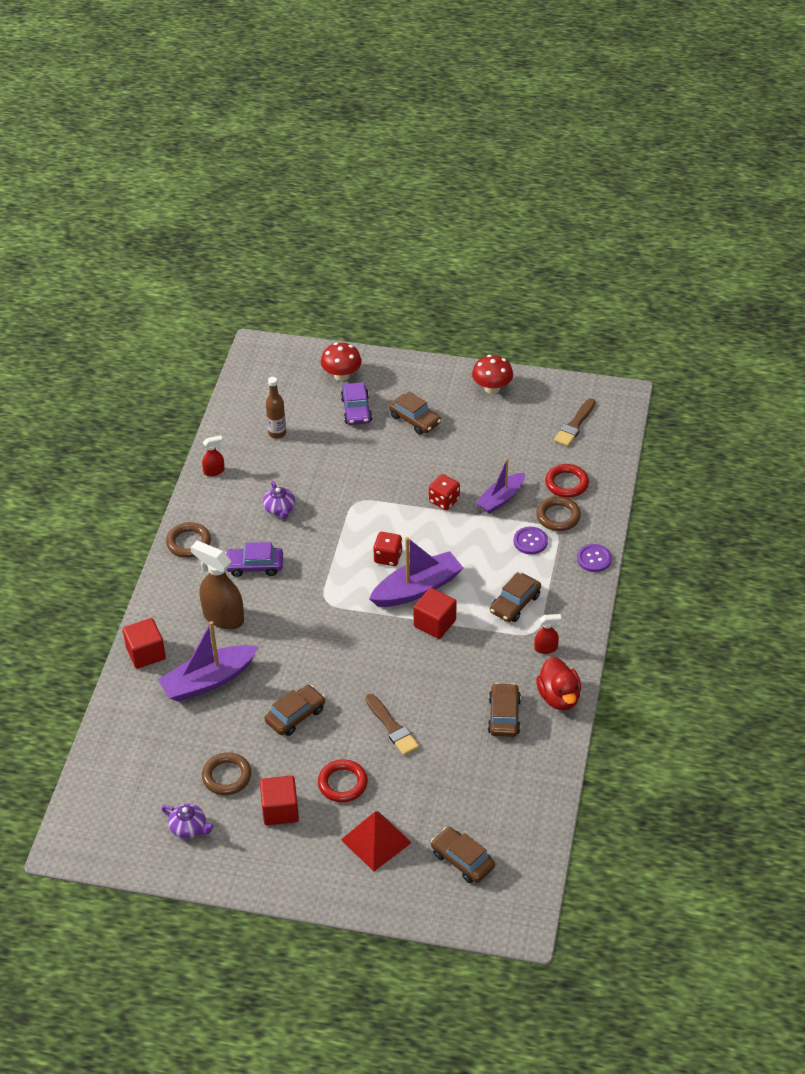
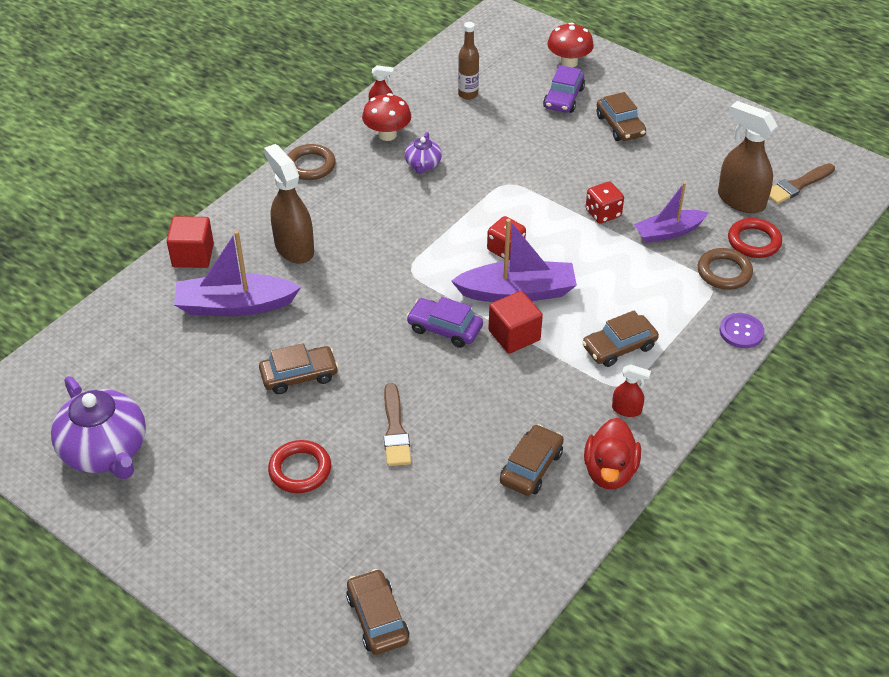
camera: 25 degrees right, 0 degrees up
(189, 828) = (106, 451): purple teapot -> purple teapot, size x1.99
(227, 776) = (183, 411): brown ring -> none
(254, 566) = (360, 210): purple car -> purple car (444, 329)
(280, 810) = (213, 471): red cube -> none
(376, 841) = (293, 551): red pyramid -> none
(492, 388) = (723, 121): red mushroom -> red mushroom (387, 135)
(530, 541) = (676, 287): purple button -> none
(539, 452) = (740, 200): none -> brown spray bottle

